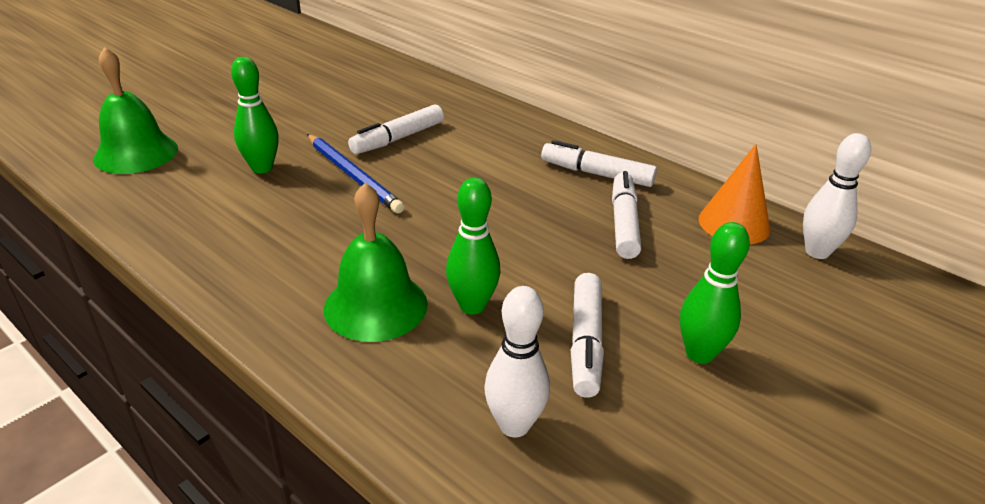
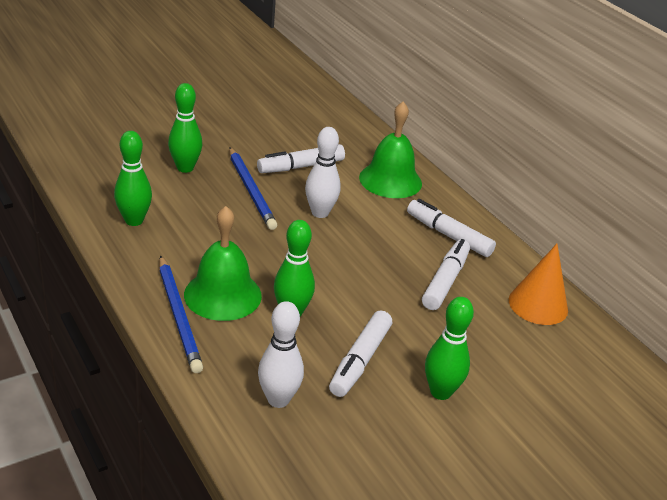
camera: 15 degrees right, 0 degrees up
(136, 153) = (98, 134): green bell -> green bell (390, 180)
(221, 242) = (134, 220): none -> green bowling pin
(330, 348) = (179, 316): none -> blue pencil
(817, 252) = (593, 345): white bowling pin -> white bowling pin (320, 213)

